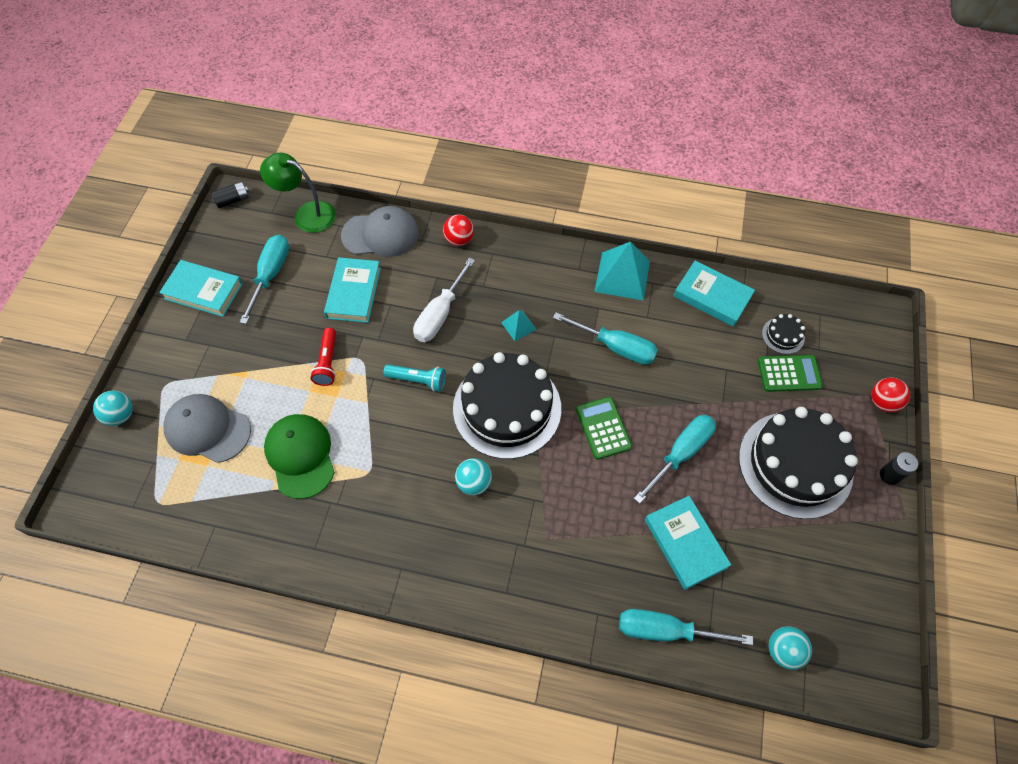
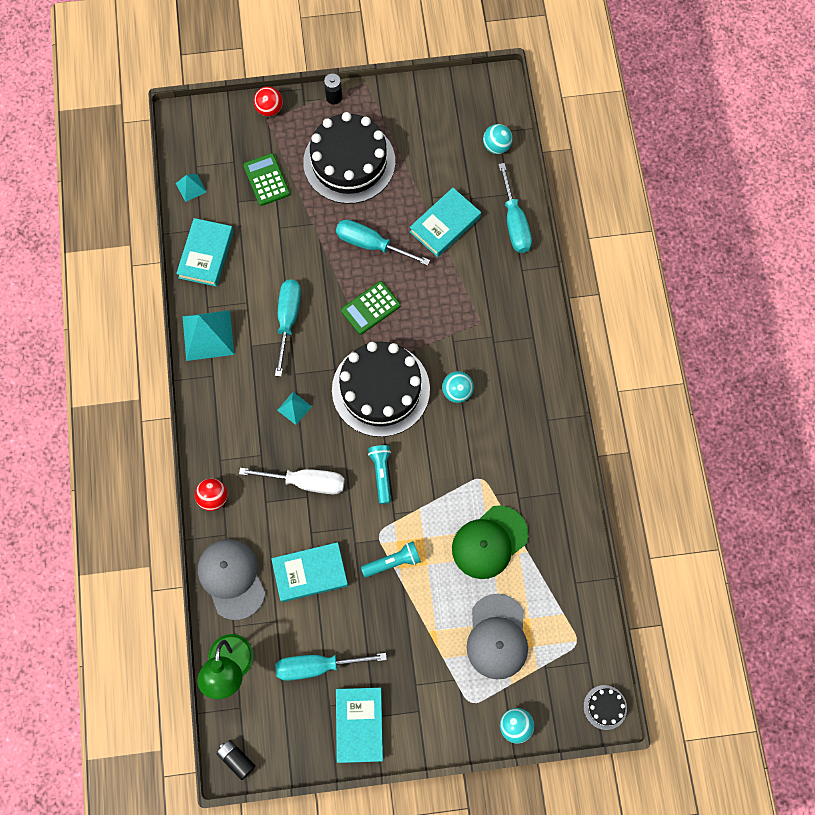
camera: 110 degrees left, 10 degrees up
(327, 362) = (393, 562): red flashlight -> turquoise flashlight
(783, 335) = (229, 191): black cake -> black cake (605, 707)
(794, 303) = (191, 187): none -> turquoise pyramid

